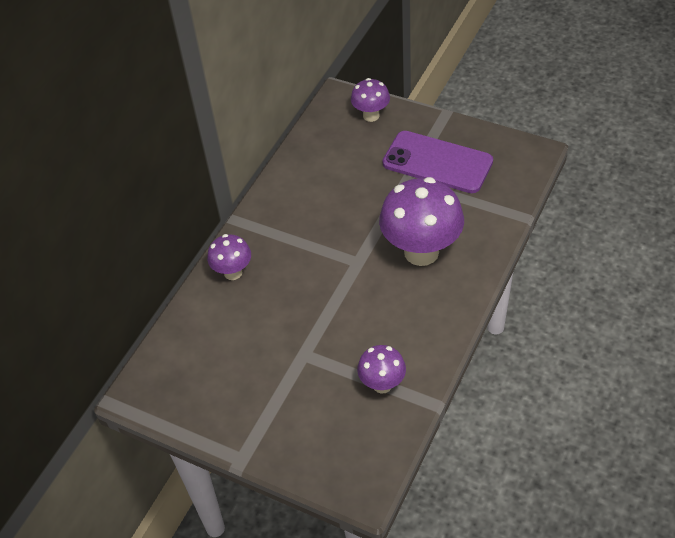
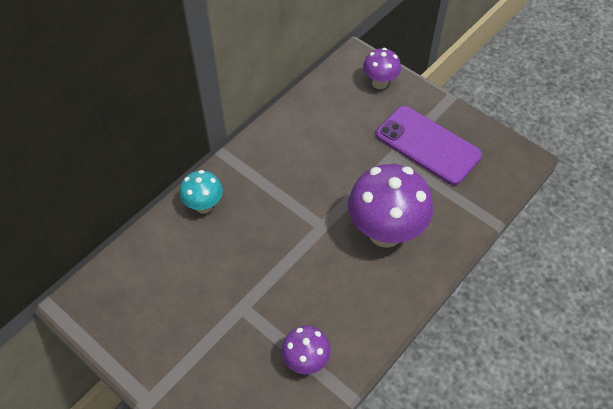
camera: 10 degrees right, 5 degrees up
(233, 272) = (204, 206): purple mushroom -> turquoise mushroom

